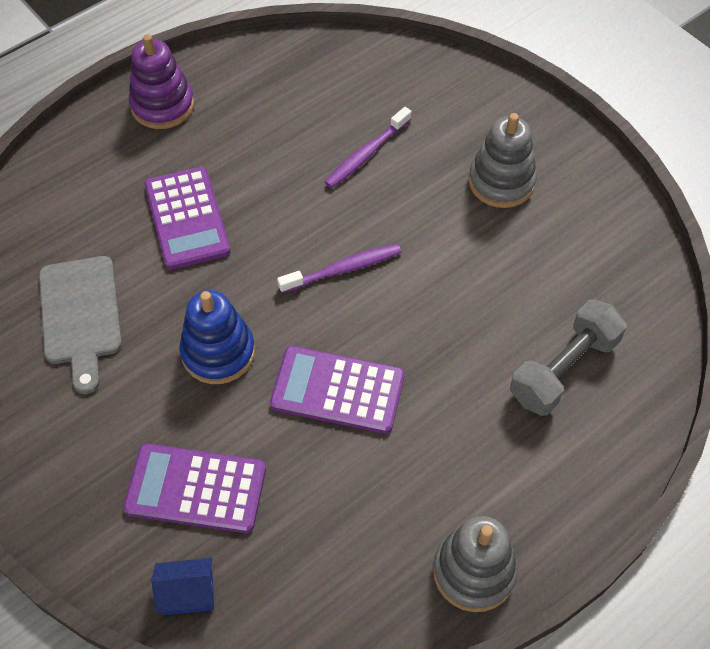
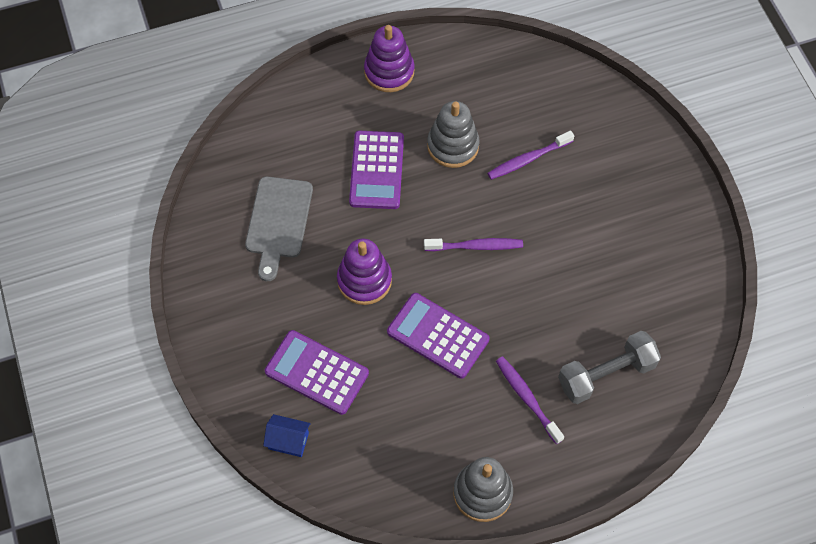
camera: 20 degrees right, 5 degrees up
(218, 352) = (364, 280): blue stacking toy -> purple stacking toy
(481, 431) = (527, 399): none -> purple toothbrush
(501, 182) = (622, 214): grey stacking toy -> grey stacking toy (453, 146)

